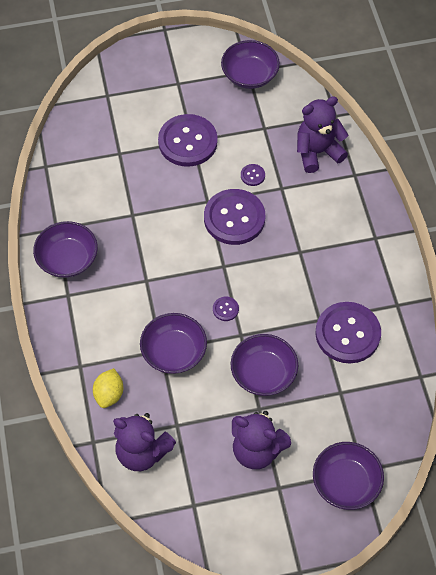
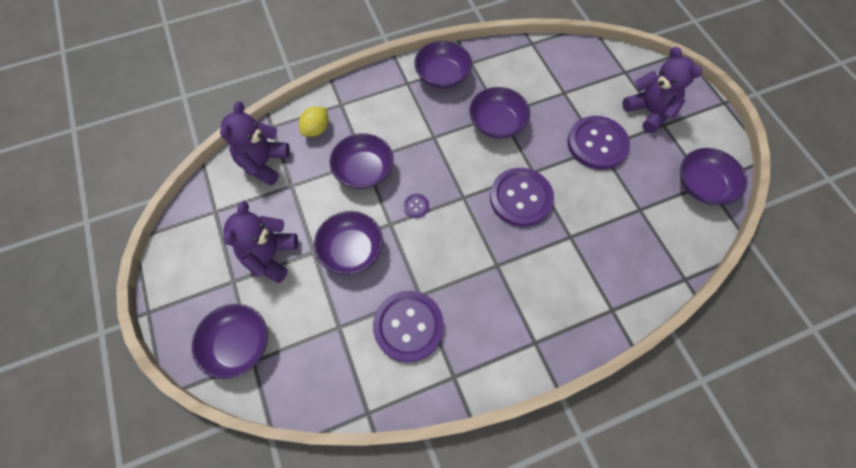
camera: 80 degrees right, 5 degrees up
(109, 394) = (316, 129): yellow lemon -> yellow lemon turned 60 degrees counterclockwise
(143, 220) = (497, 123): none -> purple bowl
(252, 175) = (577, 207): purple button -> none
(317, 152) = (628, 266): purple teddy bear -> purple teddy bear (649, 112)

